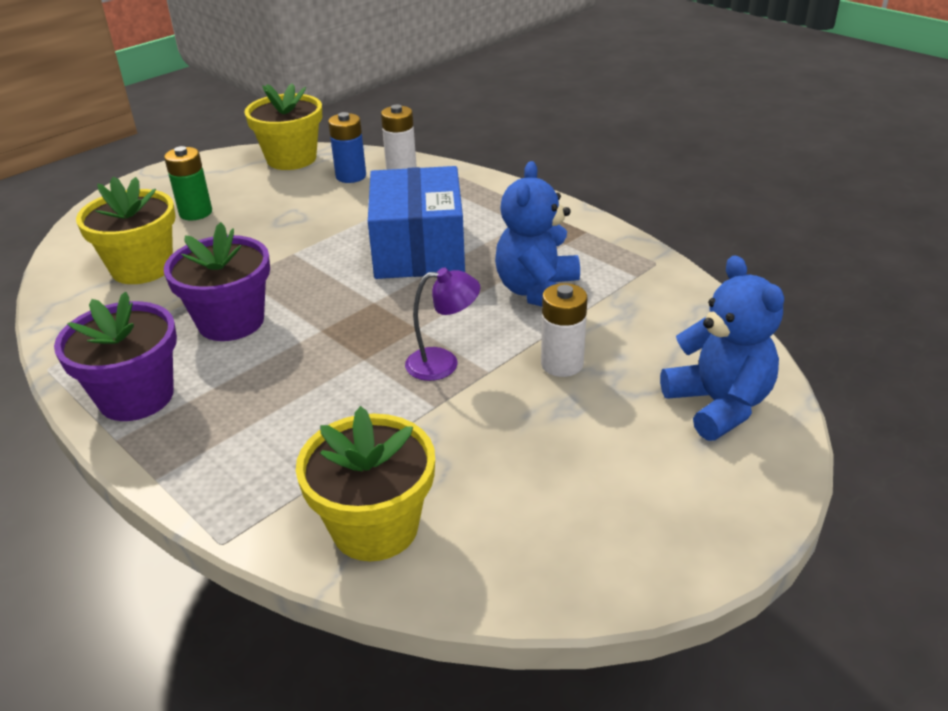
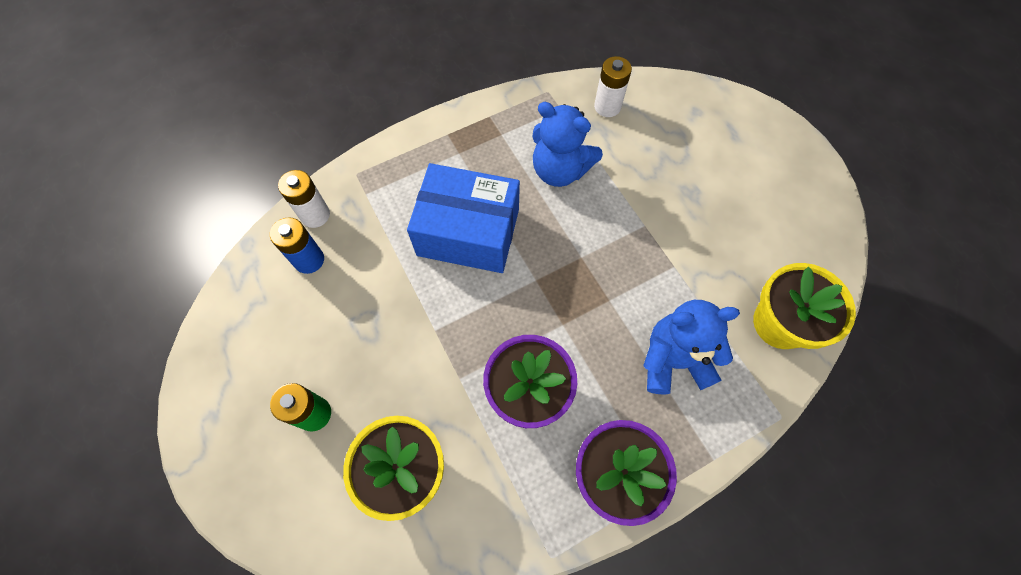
camera: 75 degrees left, 30 degrees up
(291, 159) = (239, 308): yellow flower pot -> none
(443, 363) = (628, 250): purple lamp -> none
(562, 364) = (648, 182): white battery -> white battery (607, 107)
(718, 405) = (707, 118): blue teddy bear -> blue teddy bear (673, 360)

